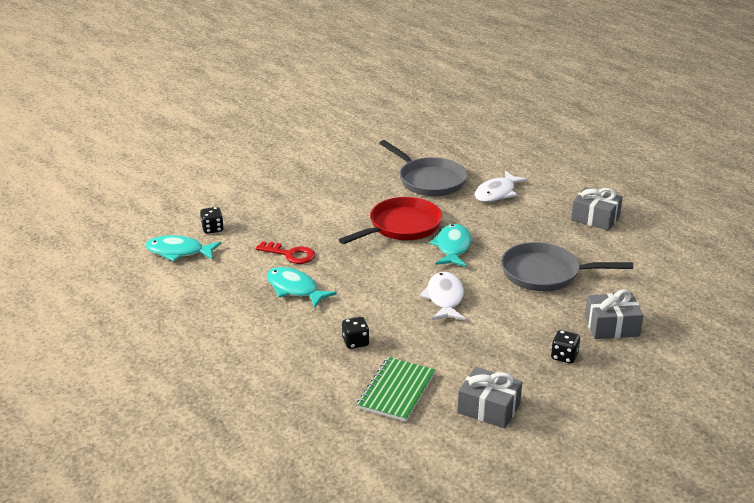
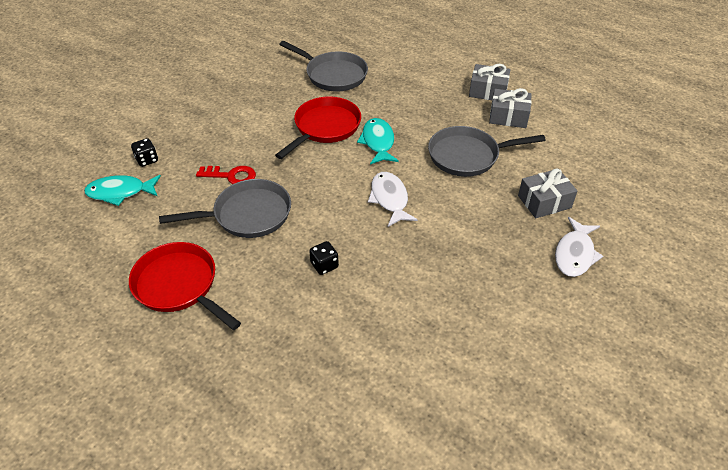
camera: 15 degrees left, 15 degrees up
(210, 335) = (179, 286): none -> red pan
(294, 289) = (247, 215): turquoise fish -> grey pan
(396, 391) = (381, 315): green notebook -> none
(488, 408) = (472, 316): grey gift -> grey gift (508, 117)
(497, 193) = (396, 79): white fish -> white fish (575, 254)
(564, 356) = (517, 243): black dice -> none

